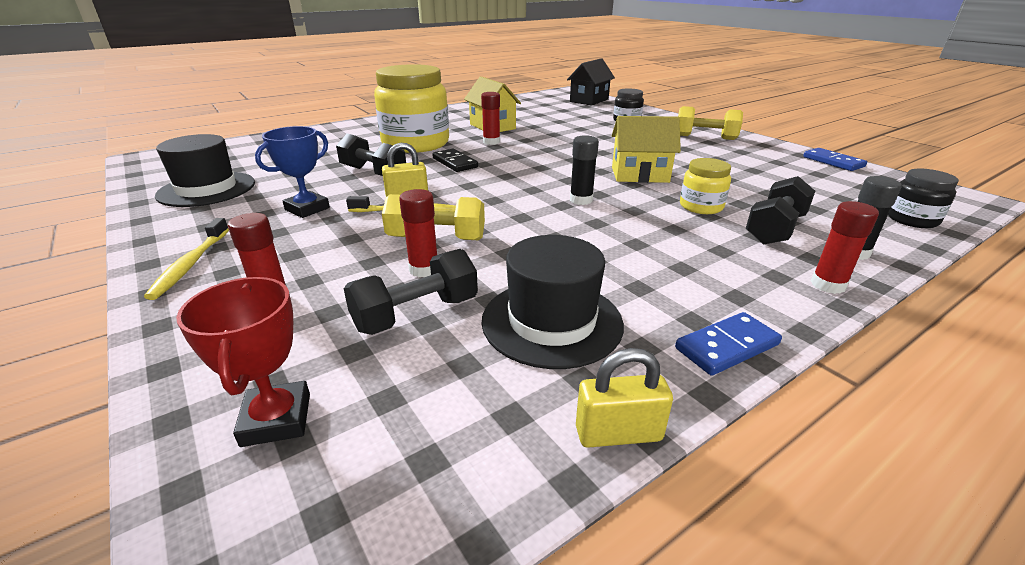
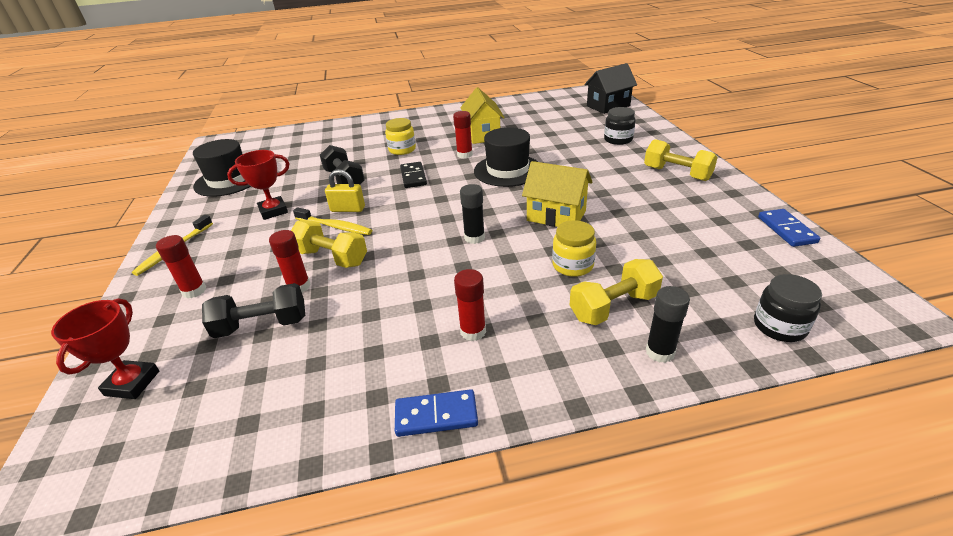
camera: 25 degrees right, 5 degrees up
(307, 209) = (273, 211): blue trophy -> red trophy
(415, 144) = (402, 150): yellow jar -> yellow jar, size x0.47
(552, 322) = (338, 356): black hat -> black hat (507, 170)
(618, 433) = (293, 459): yellow padlock -> none
(775, 229) = (613, 307): black dumbbell -> yellow dumbbell
(828, 285) = (589, 381): red glue stick -> red glue stick (473, 331)

